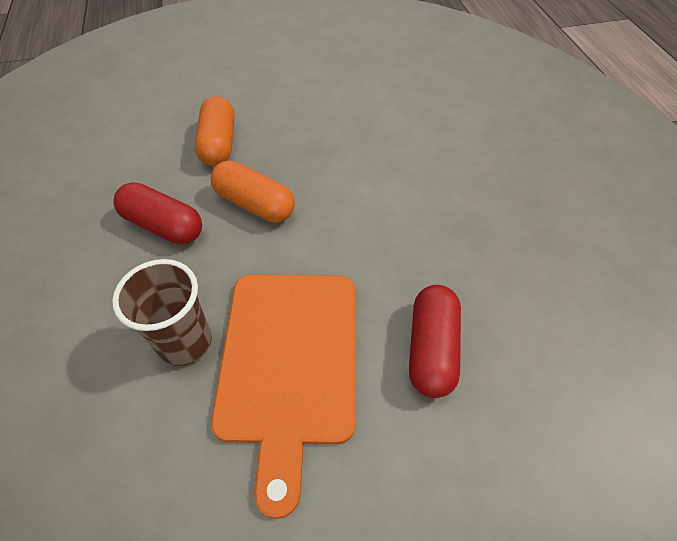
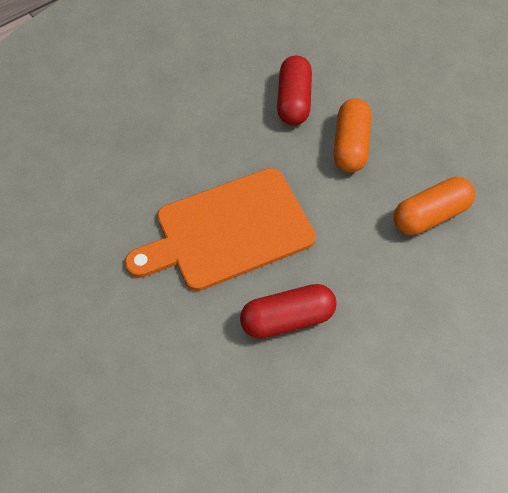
camera: 65 degrees right, 5 degrees up
(185, 342) = (211, 165): brown cup -> none
(219, 144) = (397, 90): orange capsule -> orange capsule (430, 215)

